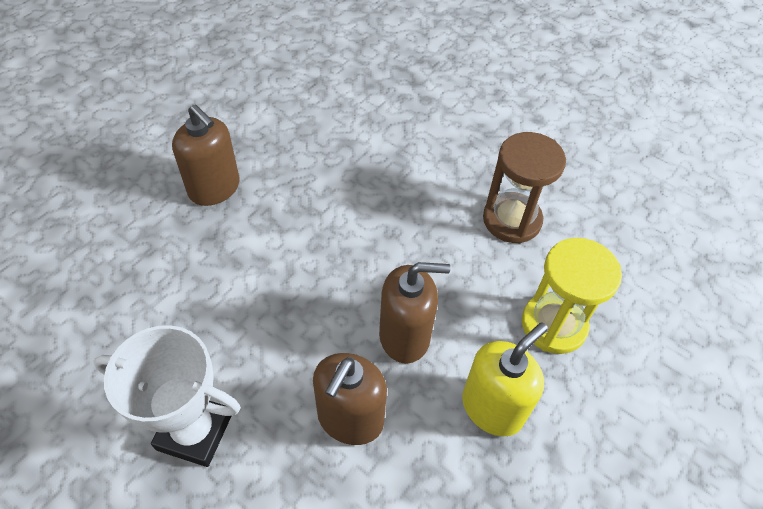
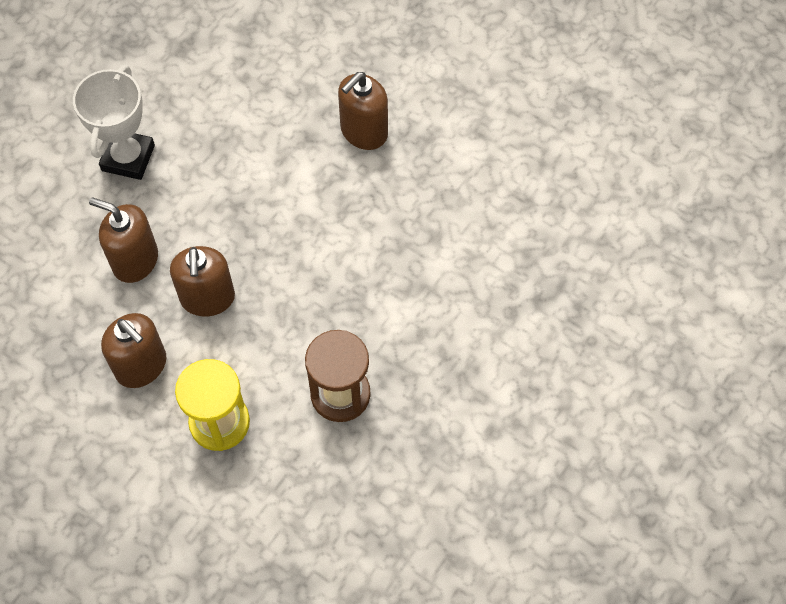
camera: 90 degrees right, 10 degrees up
(492, 407) = (141, 366): yellow soap dispenser -> brown soap dispenser

